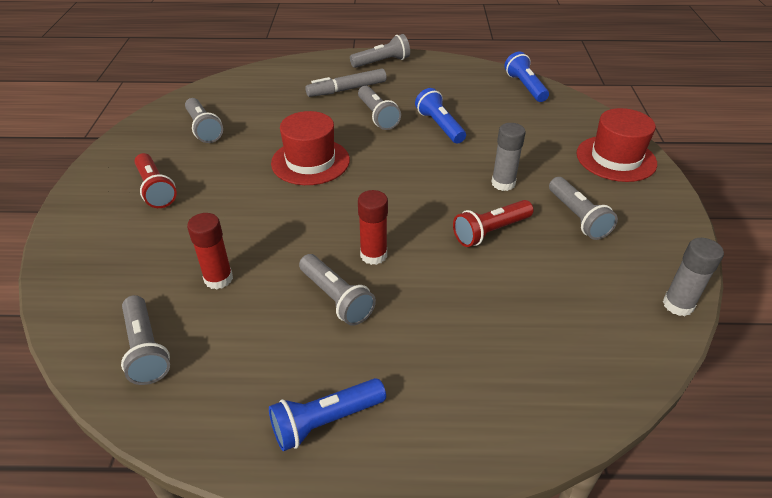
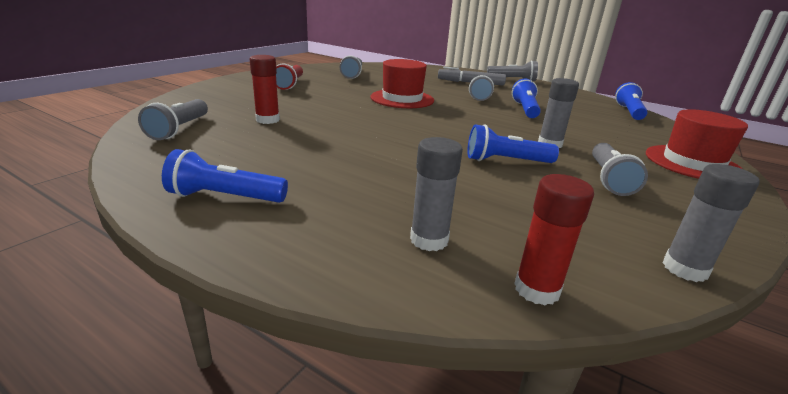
camera: 30 degrees right, 15 degrees down
(336, 298) = (329, 150): grey flashlight -> none
(373, 255) = (388, 142): red glue stick -> red glue stick (536, 289)
(490, 231) = (505, 161): red flashlight -> blue flashlight
(520, 372) = (429, 240): none -> grey glue stick

